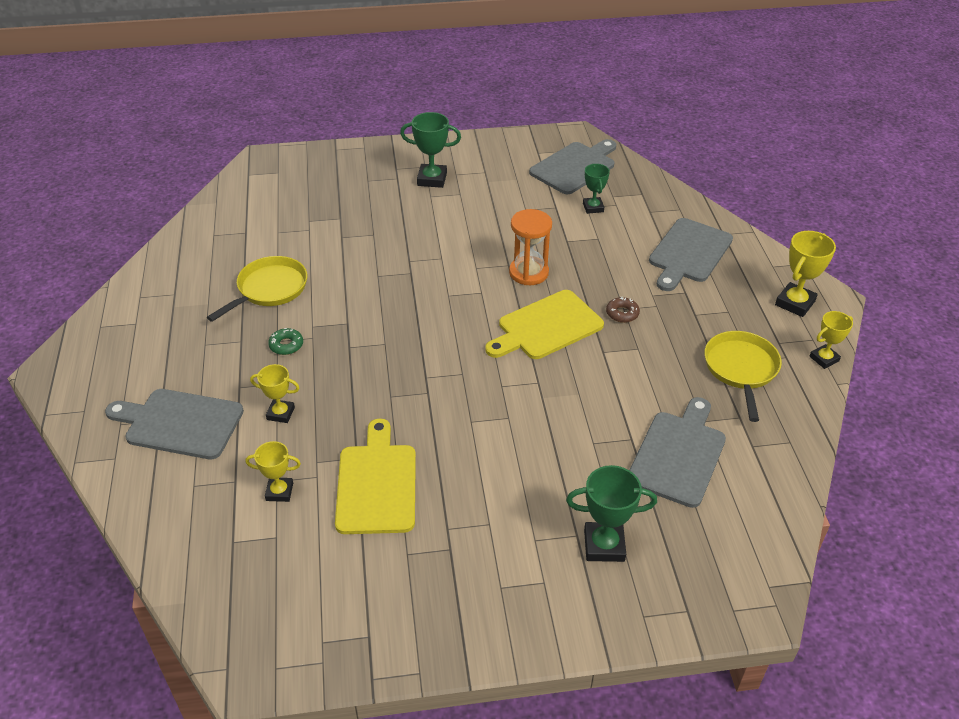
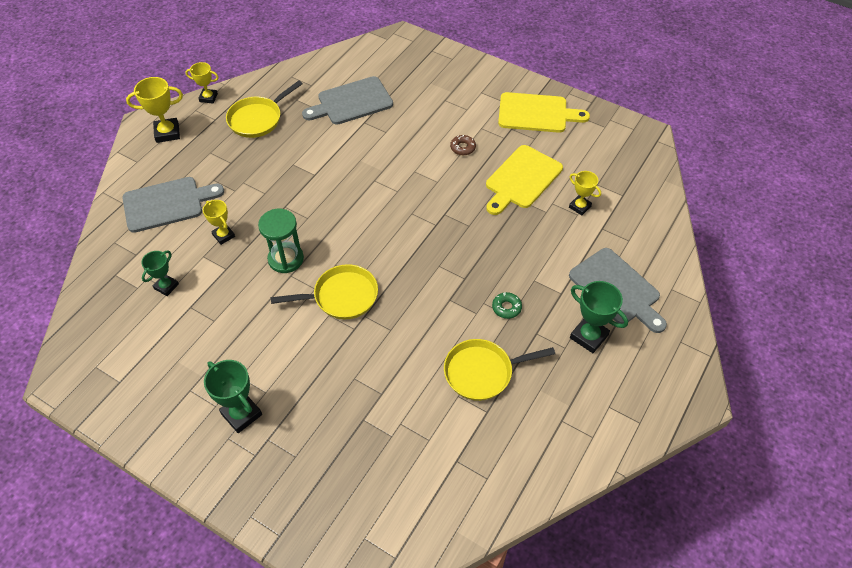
camera: 140 degrees left, 10 degrees up
(280, 413) = (546, 256): yellow trophy -> yellow trophy (223, 235)
(446, 274) = (341, 296): none -> yellow pan
(528, 273) = (286, 259): orange hourglass -> green hourglass
(546, 327) = (326, 211): yellow cutting board -> yellow cutting board (536, 113)
(575, 167) = (117, 340): grey cutting board -> none
(604, 545) = (437, 89): green trophy -> green trophy (589, 336)
(622, 313) = (270, 190): brown donut -> brown donut (463, 148)

